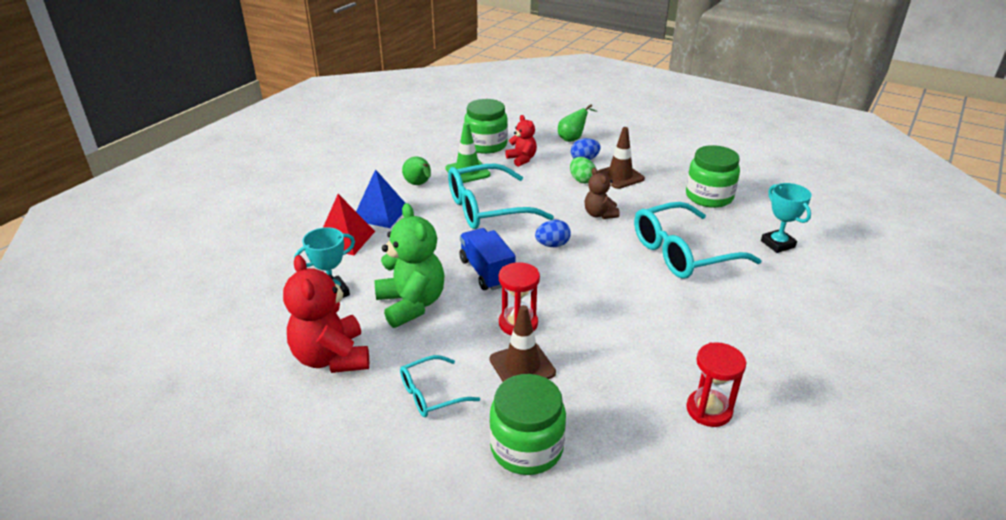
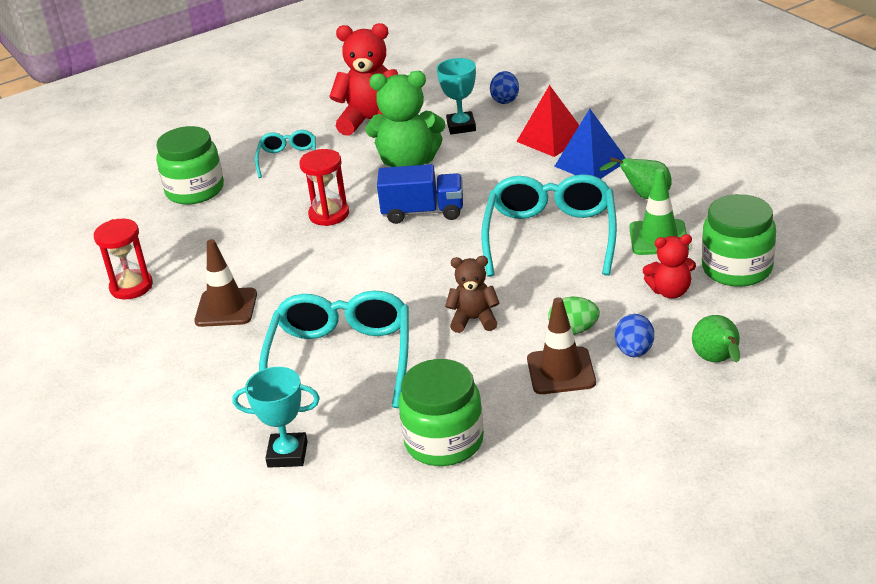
camera: 120 degrees right, 0 degrees up
(522, 366) = (275, 205): brown traffic cone -> brown traffic cone (226, 308)
(552, 245) = (437, 265): blue egg -> blue egg (505, 100)

